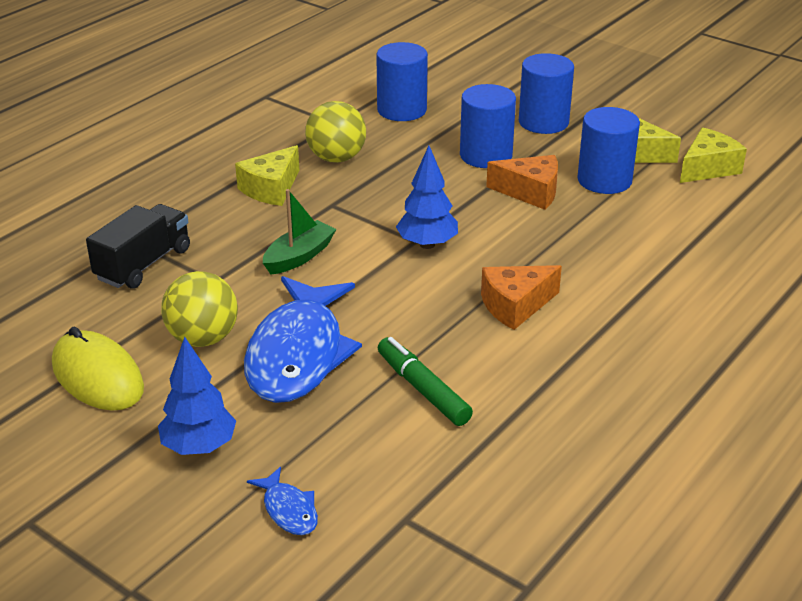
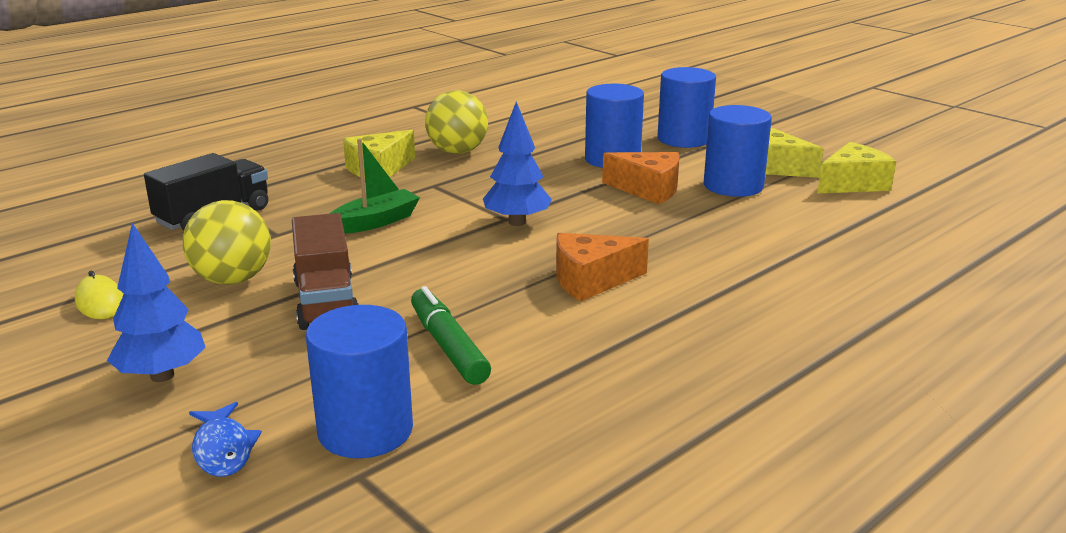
camera: 10 degrees right, 10 degrees down
(97, 376) = (100, 302): yellow mouse -> yellow mouse, size x0.55
(298, 354) = (326, 302): blue fish -> brown truck
(402, 110) = (541, 122): blue cylinder -> blue cylinder (365, 430)

